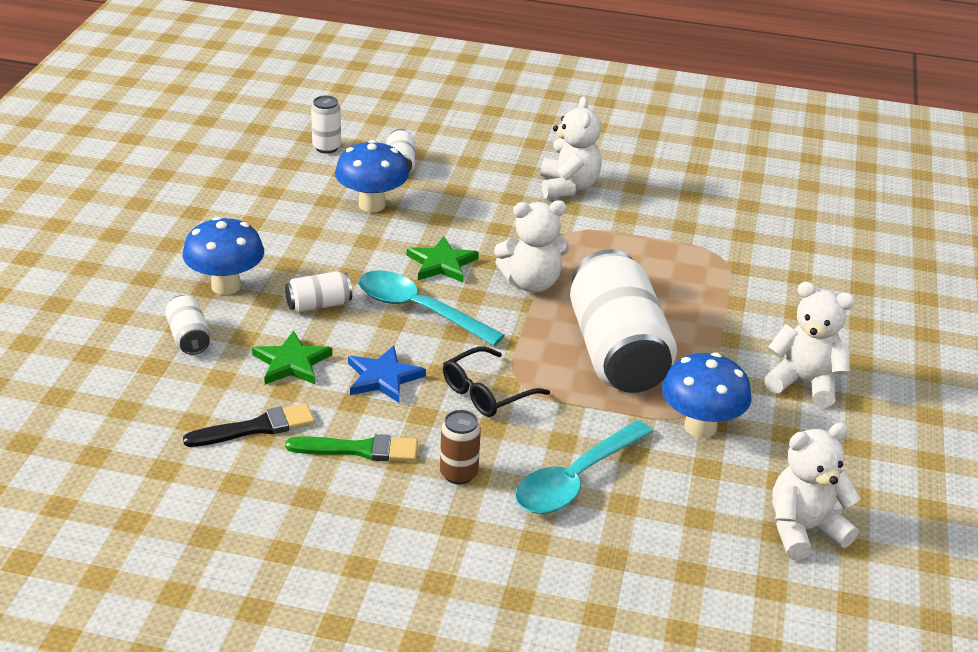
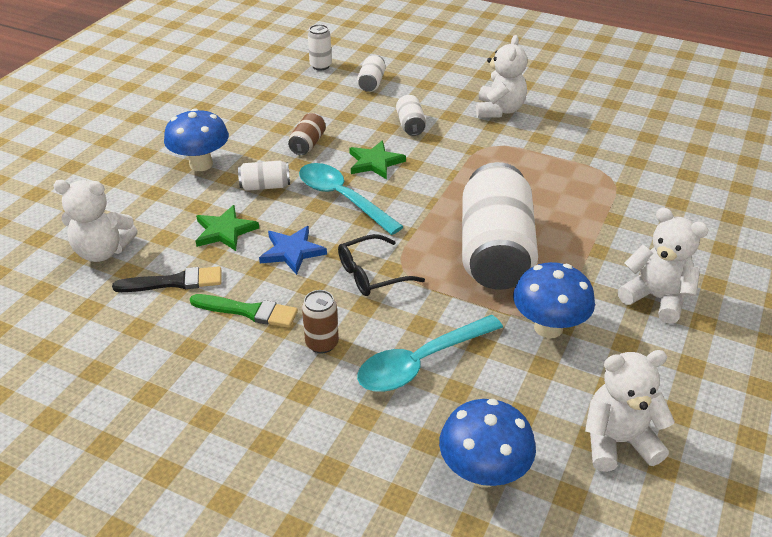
camera: 15 degrees right, 5 degrees up
(189, 338) = (155, 202): white can -> white can (410, 125)
(350, 249) = (308, 144): none -> brown can
(372, 205) = (338, 111): blue mushroom -> blue mushroom (483, 472)
(531, 283) = (442, 185): white teddy bear -> white teddy bear (103, 251)

